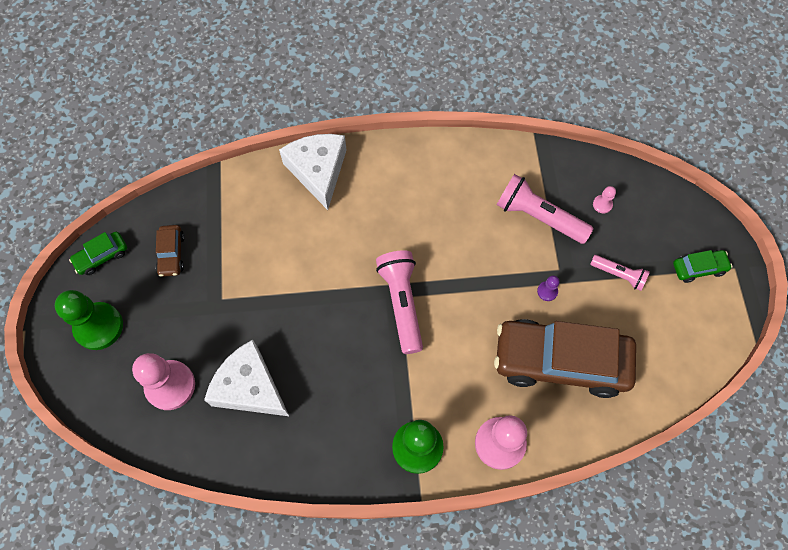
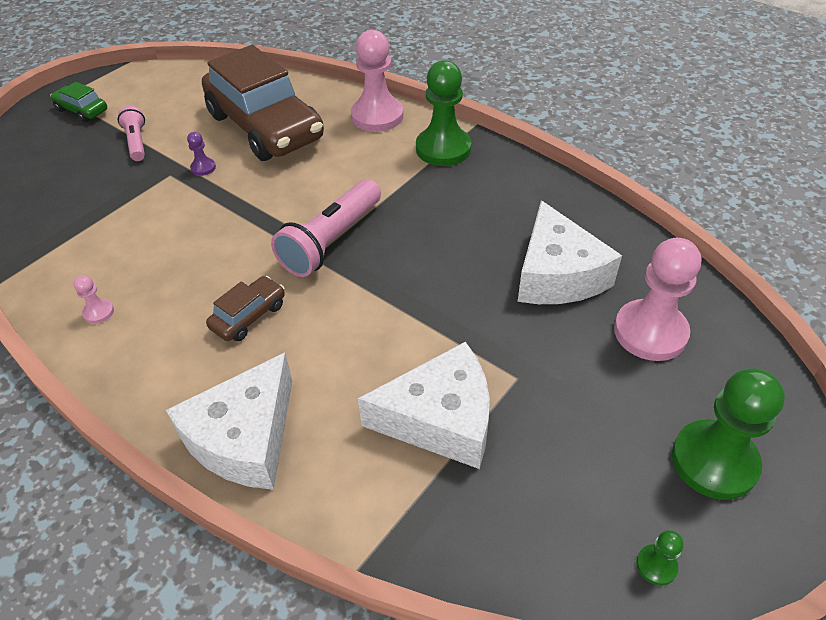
camera: 135 degrees left, 20 degrees down
(102, 256) = (656, 565): green car -> green pawn
(172, 254) = (541, 483): brown car -> brown car (249, 316)
(240, 247) = (440, 419): none -> white cheese
(538, 216) = (117, 218): pink flashlight -> none
(602, 204) = (58, 189): pink pawn -> pink pawn (98, 312)

